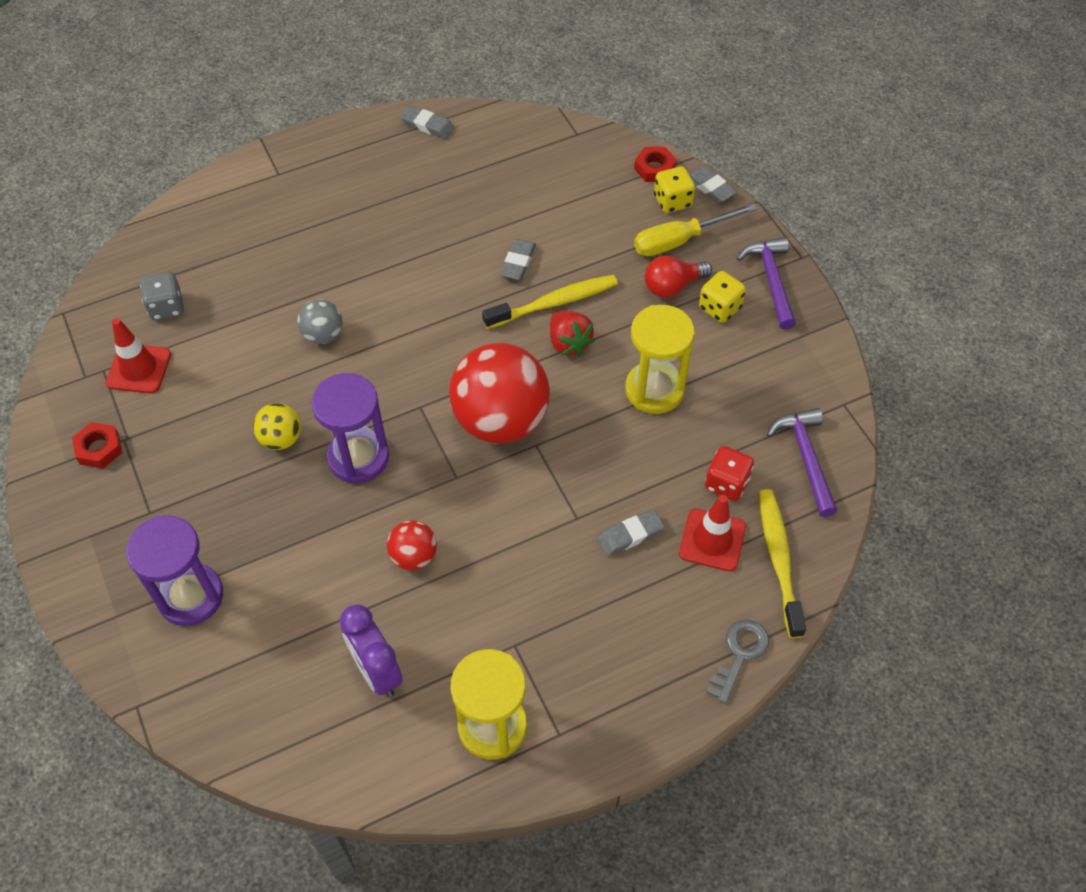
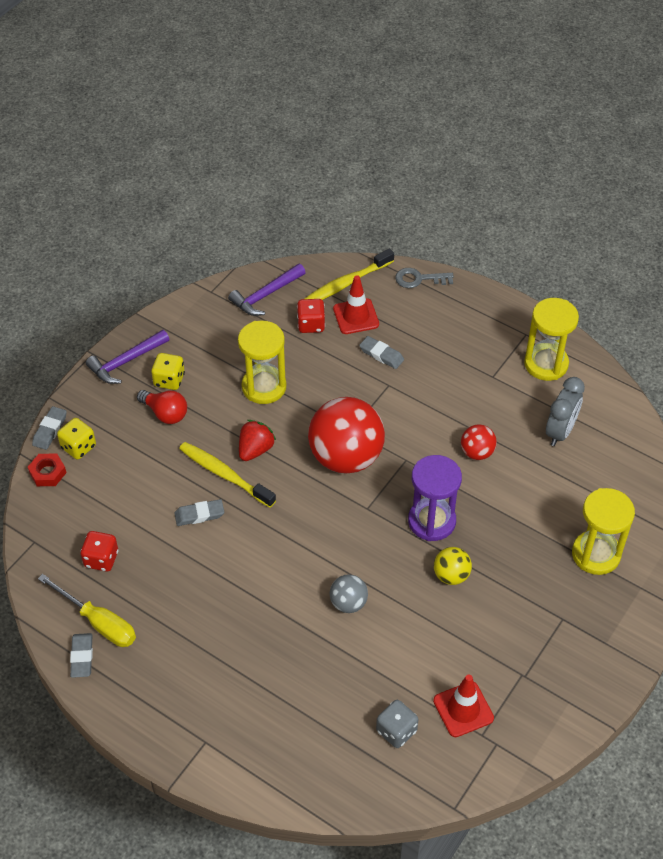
camera: 120 degrees left, 5 degrees down
(99, 448) = (543, 686): red nut -> none
(191, 596) = (596, 554): purple hourglass -> yellow hourglass
(376, 671) = (560, 431): purple clock -> grey clock
(521, 172) = (101, 559): none -> red dice
(680, 240) = (117, 426): yellow screwdriver -> yellow screwdriver (98, 622)

